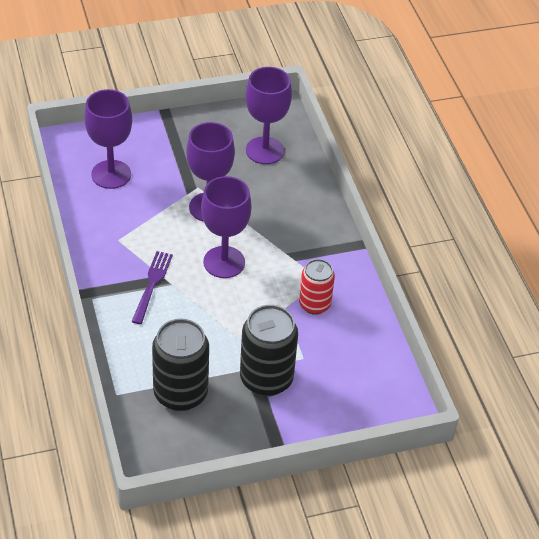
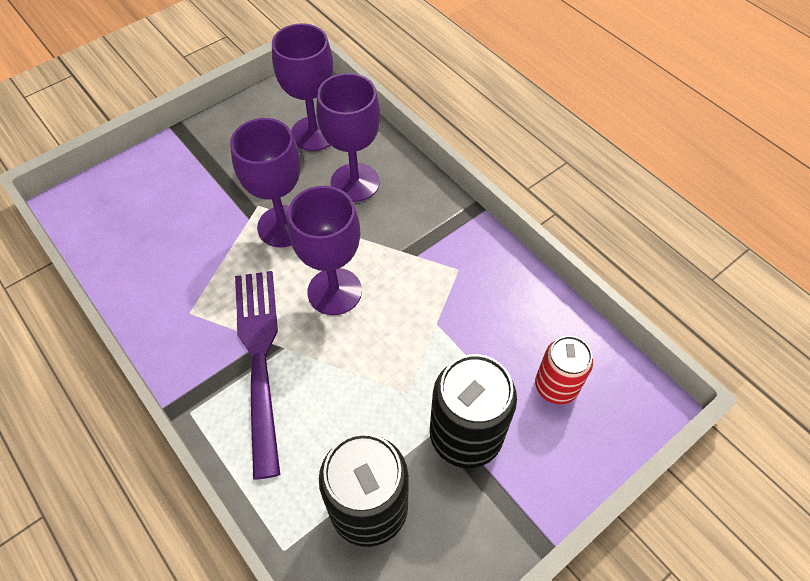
camera: 20 degrees left, 10 degrees up
(111, 174) = (144, 228): purple goblet -> purple goblet (355, 182)
(152, 284) = (259, 359): purple fork -> purple fork, size x1.72
(314, 304) = (468, 305): red can -> red can (556, 386)

